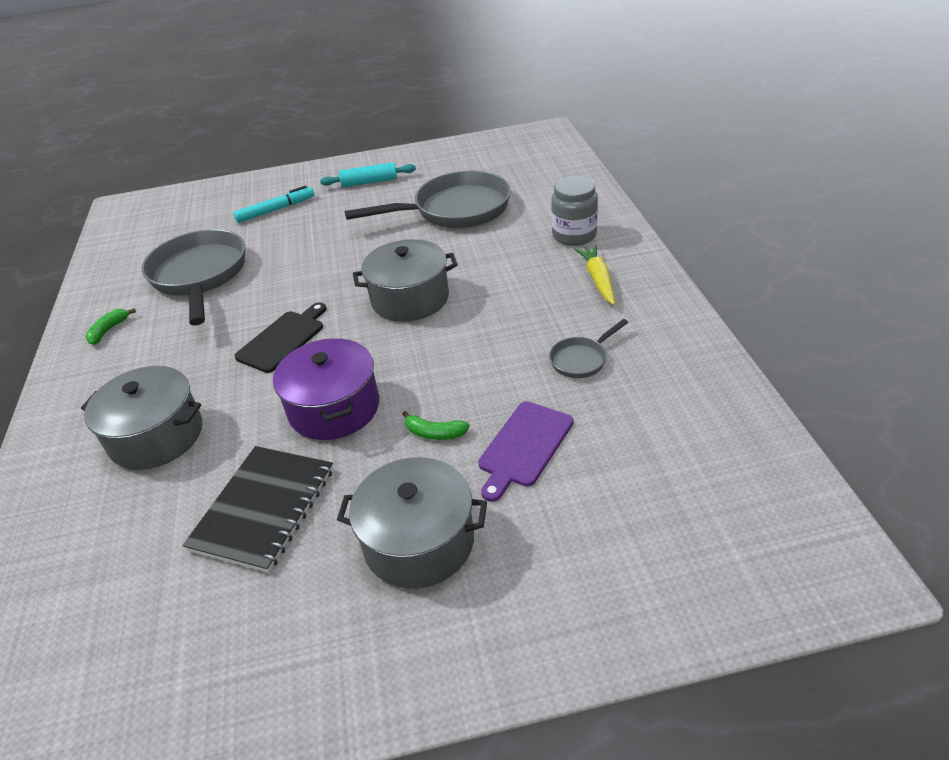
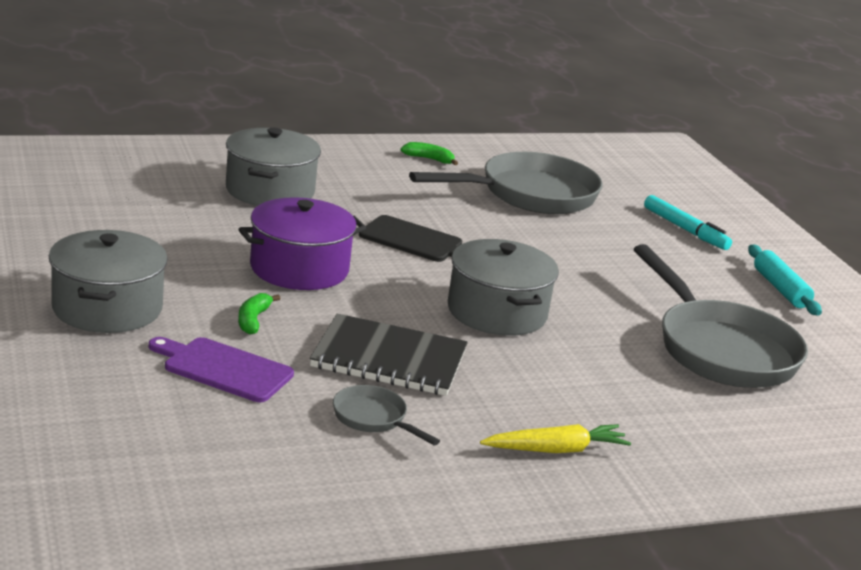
camera: 75 degrees right, 15 degrees down
(263, 509) = (167, 239): black notebook -> black notebook (389, 359)
(574, 235) = (674, 442): grey jar -> none

